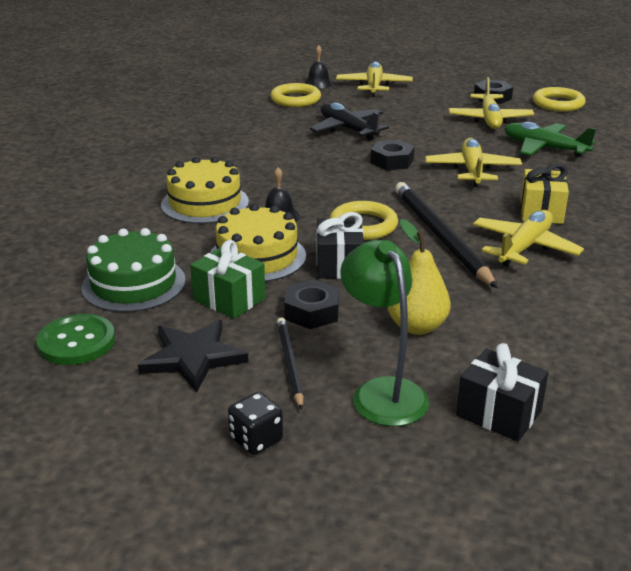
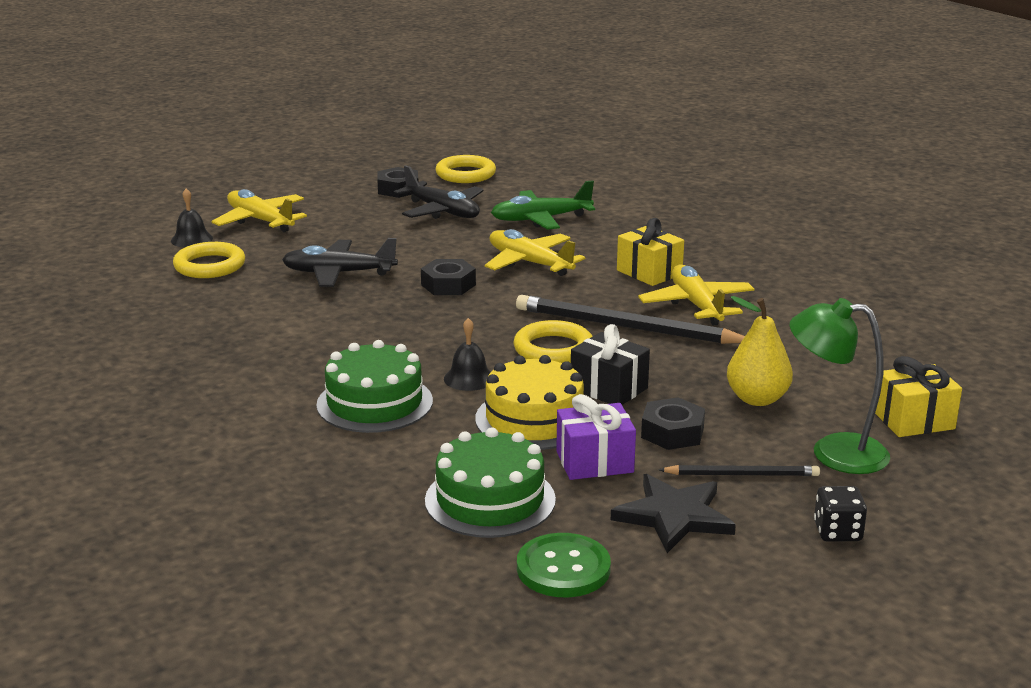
camera: 50 degrees left, 5 degrees down
(205, 203) = (374, 403): yellow cake -> green cake
(229, 299) = (594, 462): green gift -> purple gift
(289, 363) = (742, 474): black pencil -> black pencil turned 150 degrees clockwise
(489, 119) = (442, 211): yellow plane -> black plane
(499, 413) = (913, 420): black gift -> yellow gift

